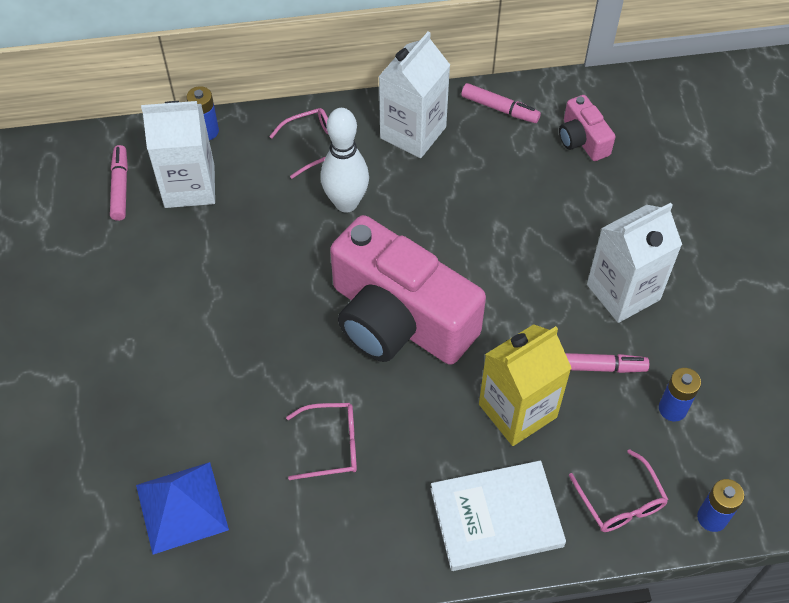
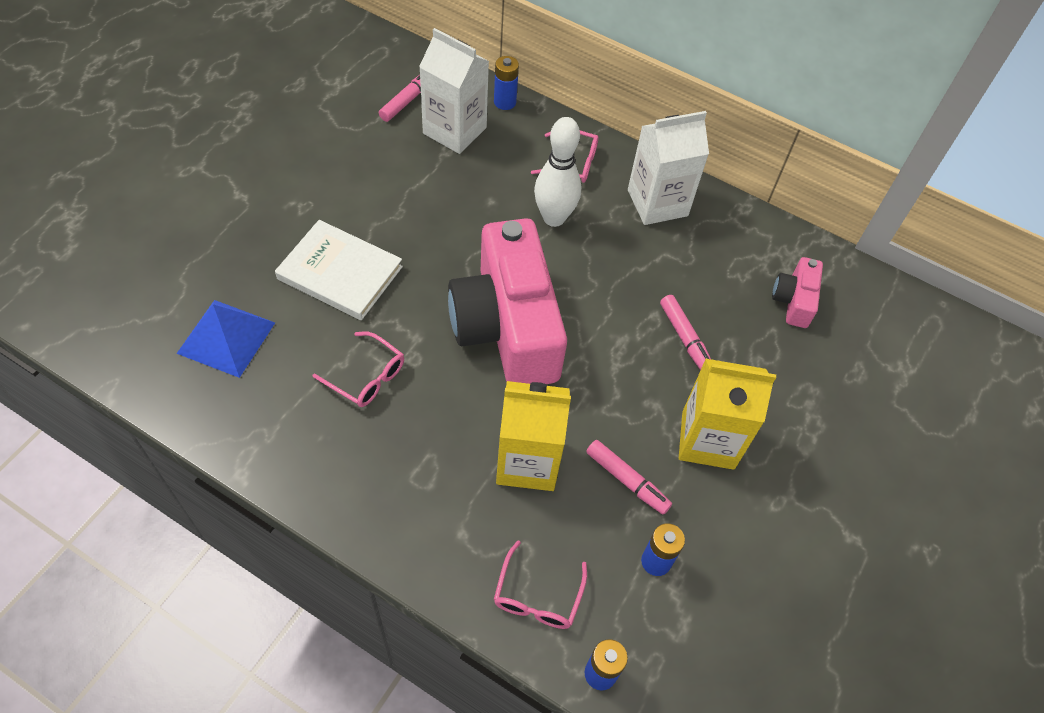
camera: 35 degrees right, 0 degrees up
(496, 517) = (429, 526): white book -> white book (340, 273)
(500, 108) = (746, 231): pink marker -> pink marker (685, 338)
(623, 292) = (708, 440): white carton -> yellow carton

